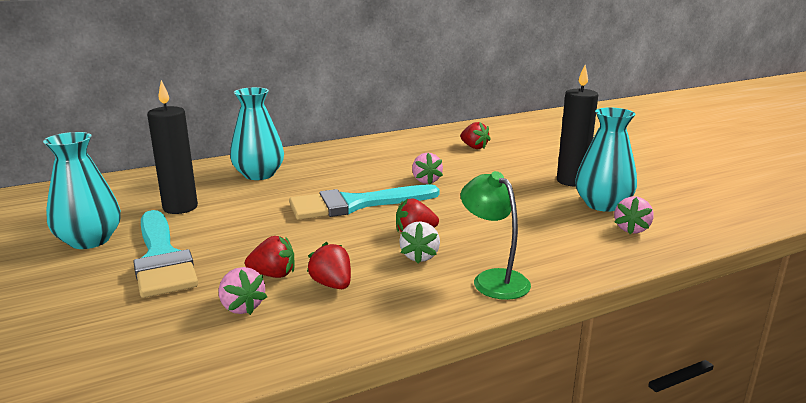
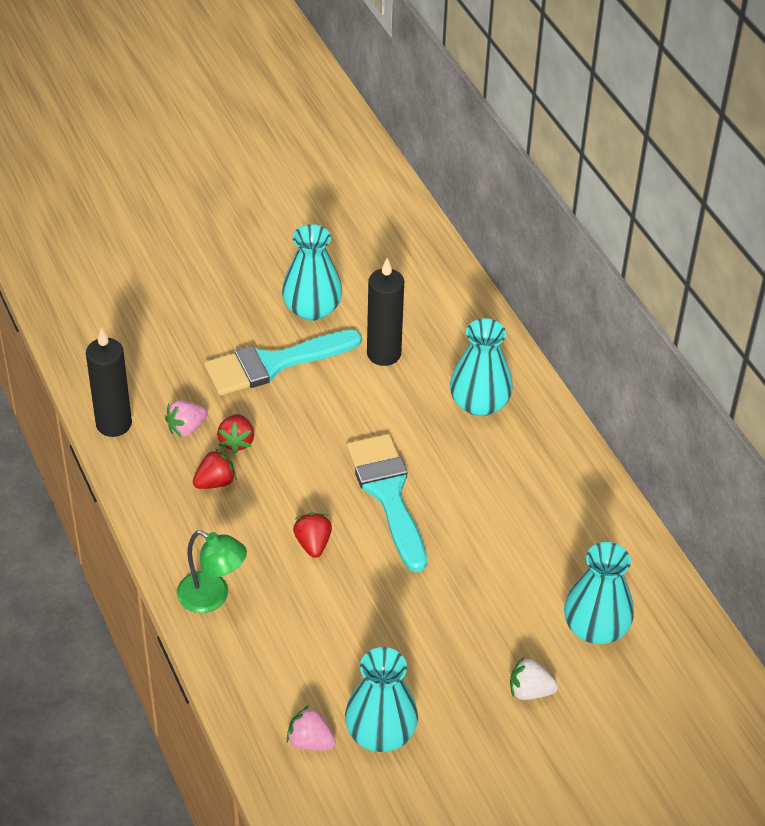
camera: 90 degrees right, 25 degrees up
(420, 256) = (261, 545): white strawberry -> white strawberry (530, 691)
(426, 181) = (460, 562): pink strawberry -> none
(474, 147) = (595, 627): red strawberry -> turquoise vase
(493, 279) = (212, 597): green lamp -> green lamp turned 60 degrees clockwise
(571, 181) = (459, 718): black candle -> black candle (114, 424)

